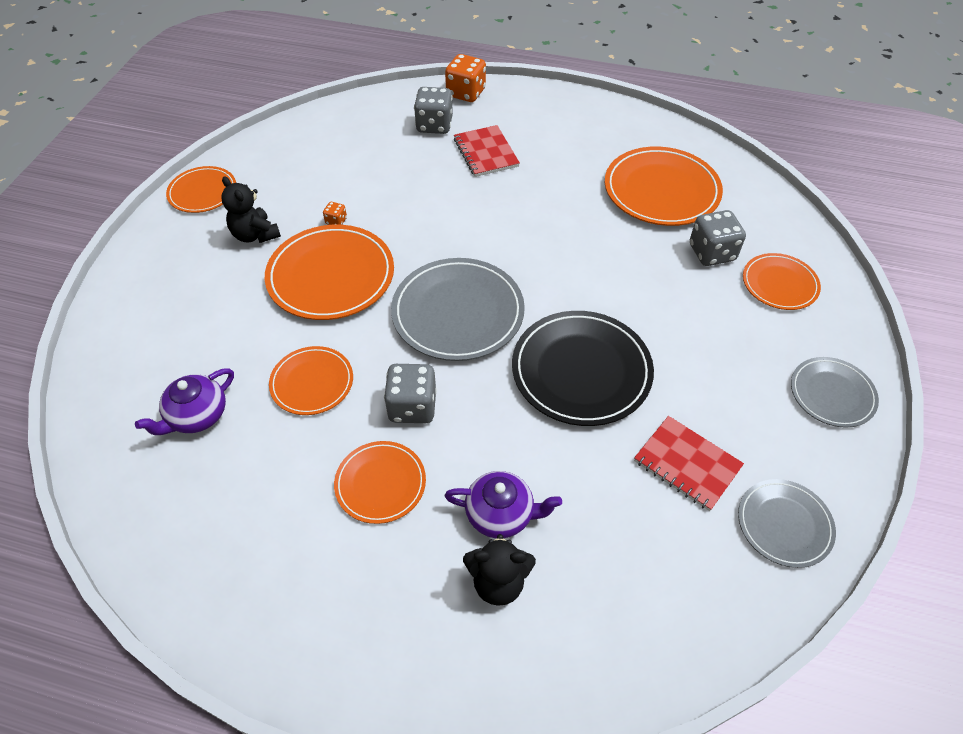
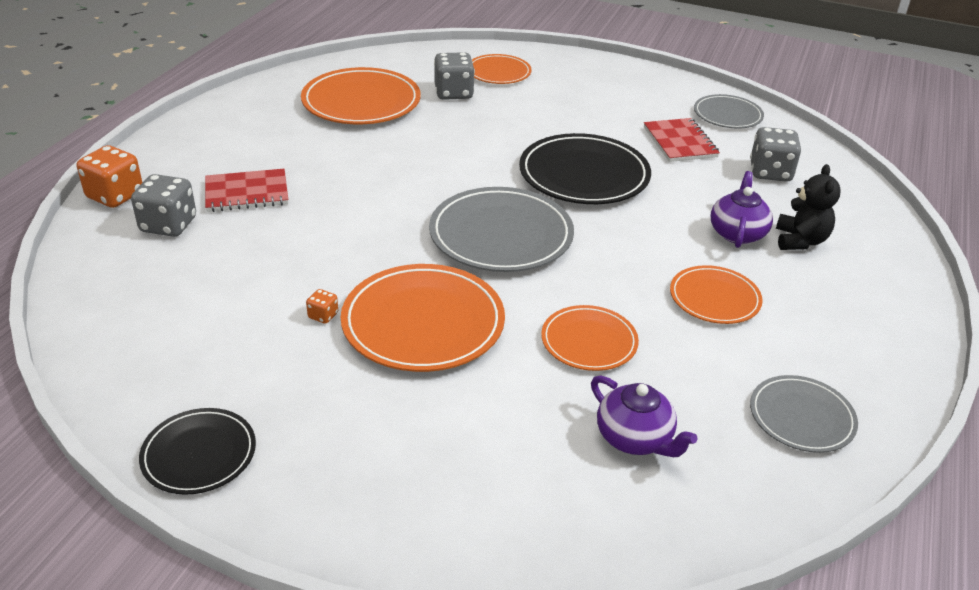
camera: 85 degrees left, 15 degrees down
(202, 192) = (199, 454): orange plate -> black plate
(255, 235) = (322, 392): black teddy bear -> none
(412, 407) = (623, 273): grey dice -> grey dice (770, 172)
(687, 464) = (680, 142): red notebook -> red notebook turned 60 degrees counterclockwise
(832, 394) = (613, 76): grey plate -> grey plate (801, 417)

